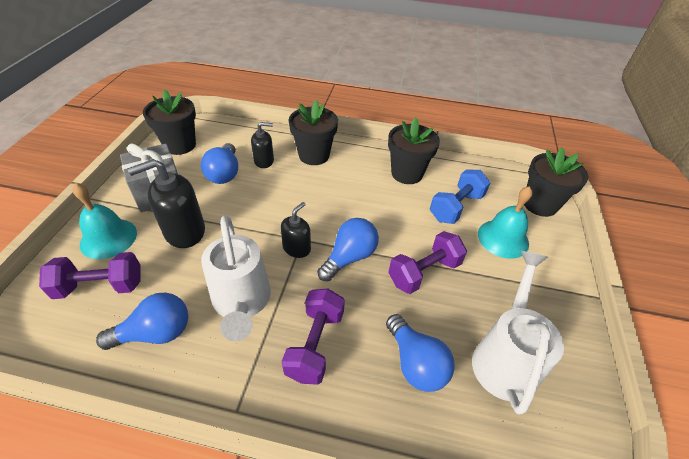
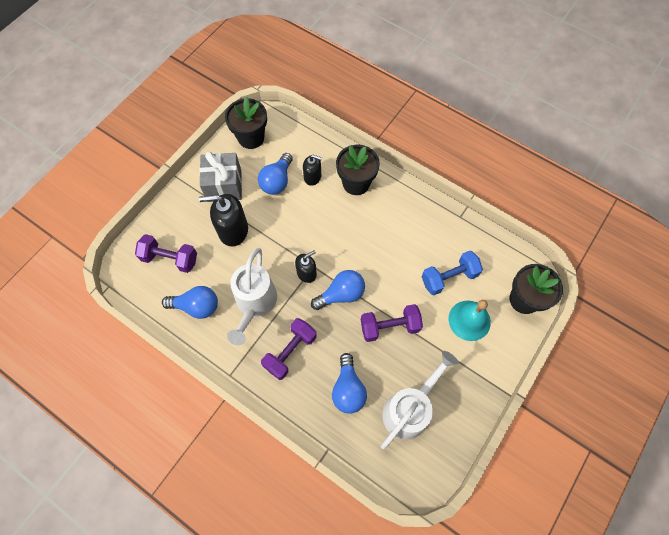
camera: 25 degrees right, 20 degrees up
(108, 238) = (181, 219): turquoise bell -> none
(407, 173) = (426, 229): black flower pot -> none

